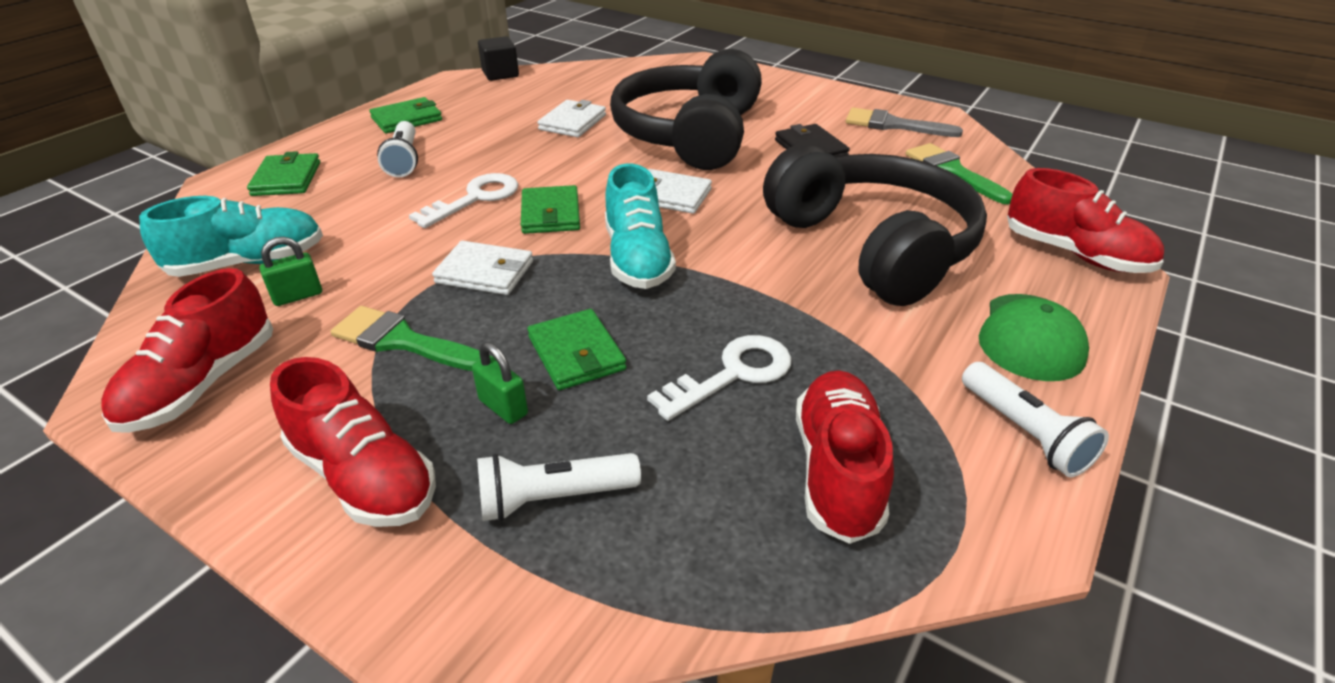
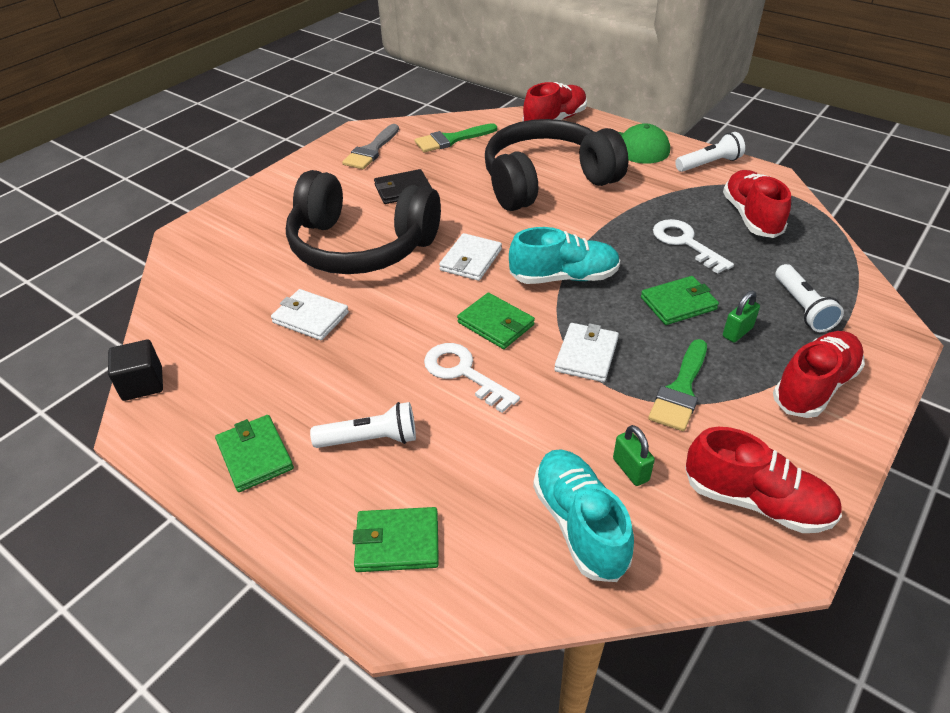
camera: 85 degrees left, 5 degrees up
(550, 214) = (496, 324): green wallet -> green wallet turned 45 degrees clockwise
(837, 470) = (751, 217): red shoe -> red shoe turned 75 degrees clockwise

